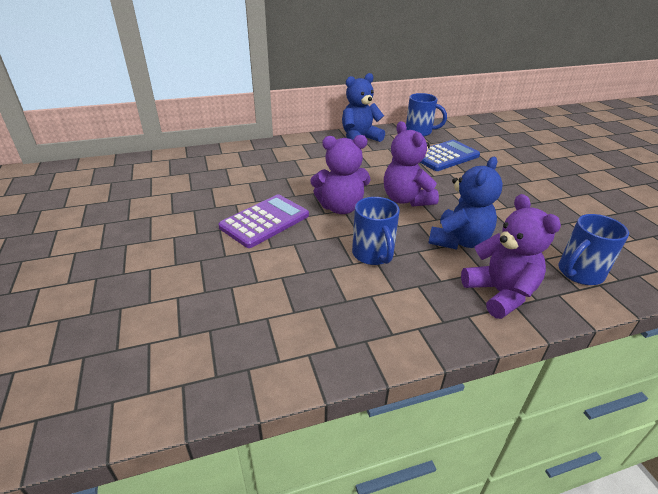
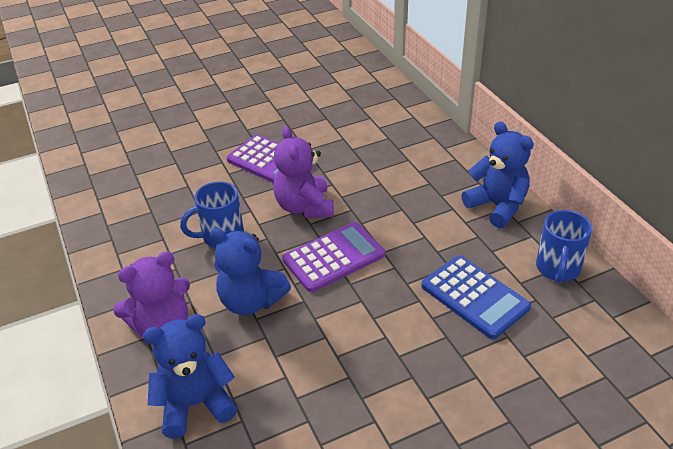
camera: 85 degrees right, 5 degrees up
(406, 199) = (333, 257): purple teddy bear -> purple calculator
(579, 273) = (195, 404): blue mug -> blue teddy bear

